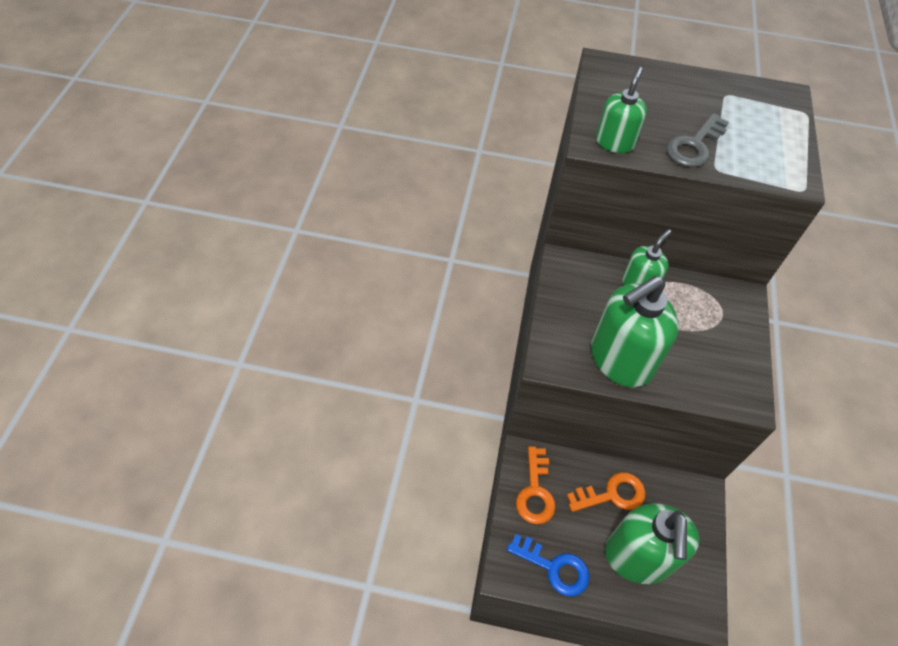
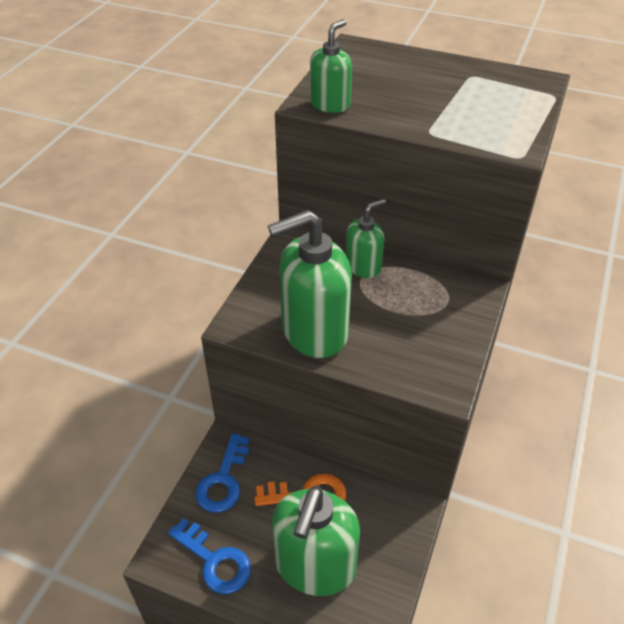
camera: 15 degrees right, 10 degrees down
(535, 492) = (223, 480): orange key -> blue key
(694, 145) = (414, 112): grey key -> none

